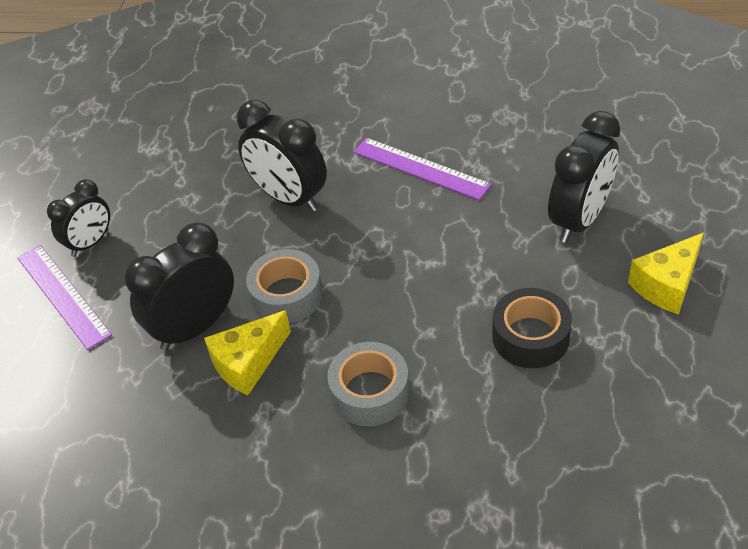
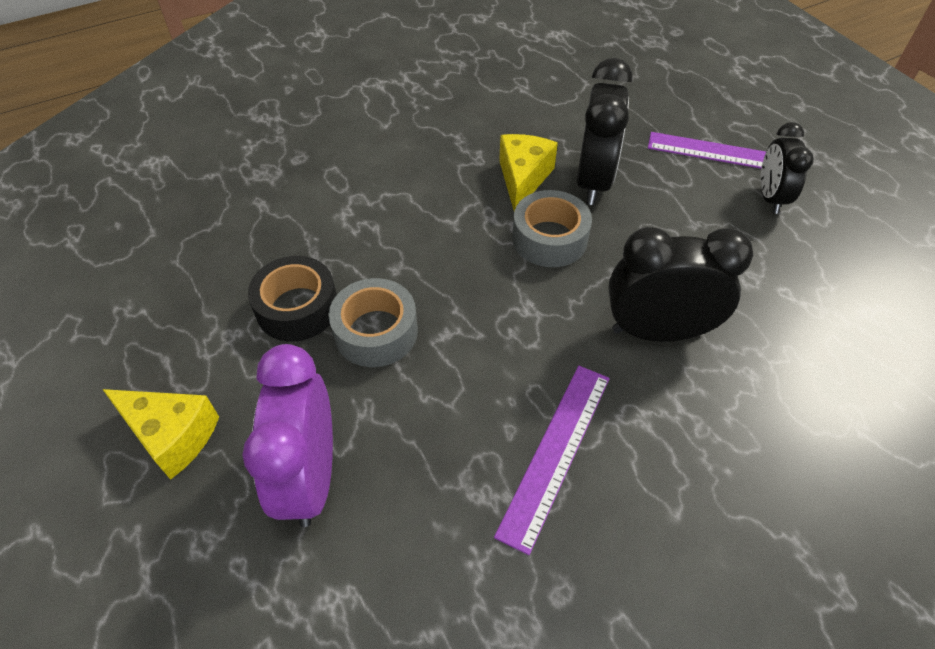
camera: 140 degrees right, 5 degrees up
(370, 392) = (408, 203): grey tape -> grey tape (376, 332)
(420, 168) = (555, 452): purple ruler -> purple ruler turned 60 degrees counterclockwise
(579, 220) = (310, 477): black clock -> purple clock
(666, 285) = (172, 436): yellow cheese -> yellow cheese turned 105 degrees clockwise

